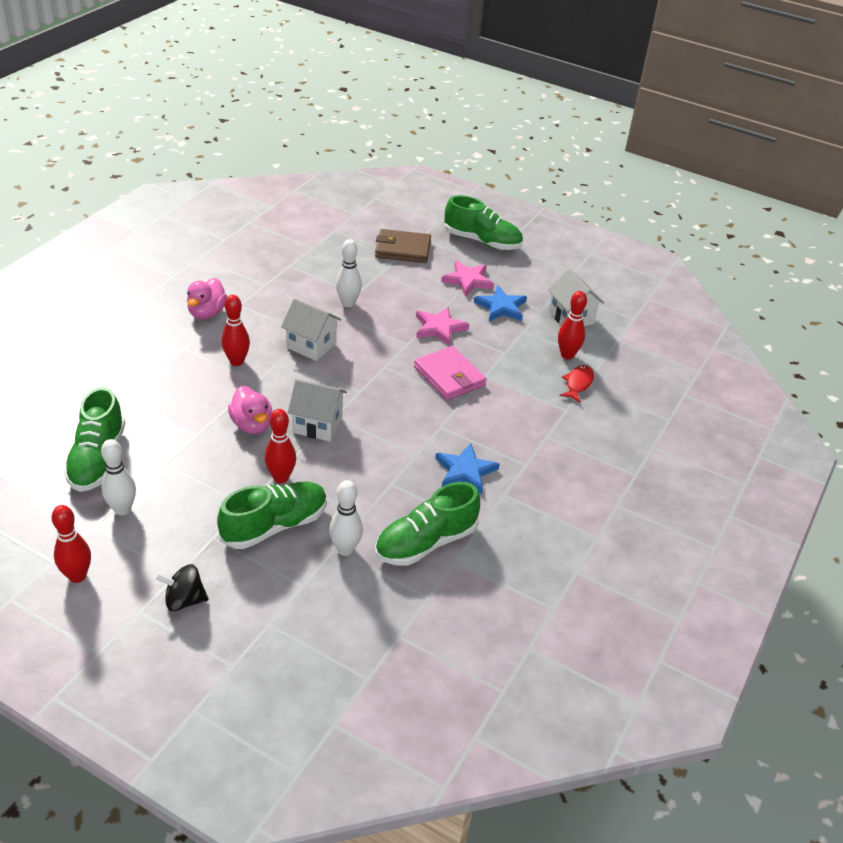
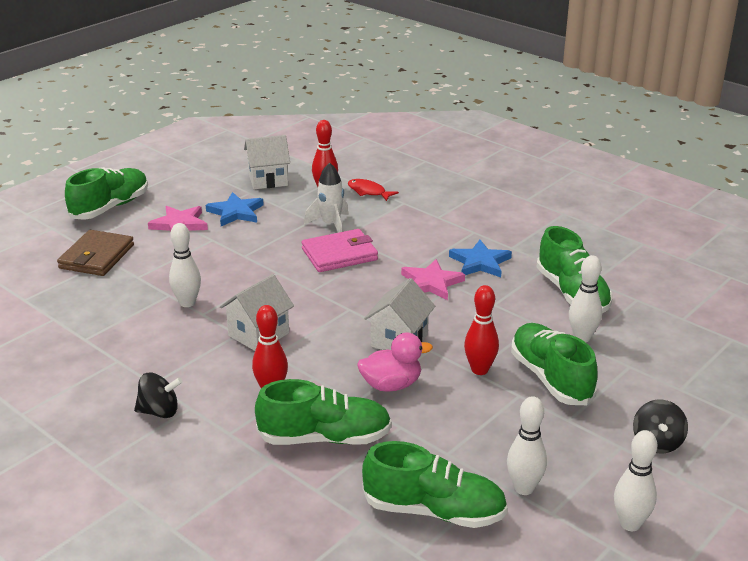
camera: 75 degrees left, 10 degrees down
(77, 576) = (630, 524): red bowling pin -> white bowling pin
(181, 395) = (325, 438): none -> green shoe
(207, 313) = (159, 411): pink duck -> black spinning top
(439, 328) = (257, 251): pink star -> pink star (431, 283)
(501, 365) = (331, 225): none -> white rocket

